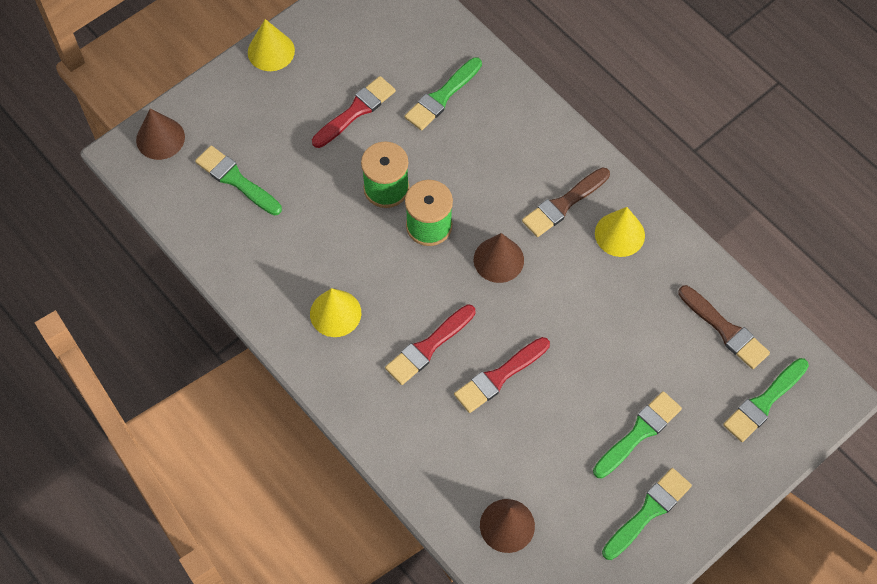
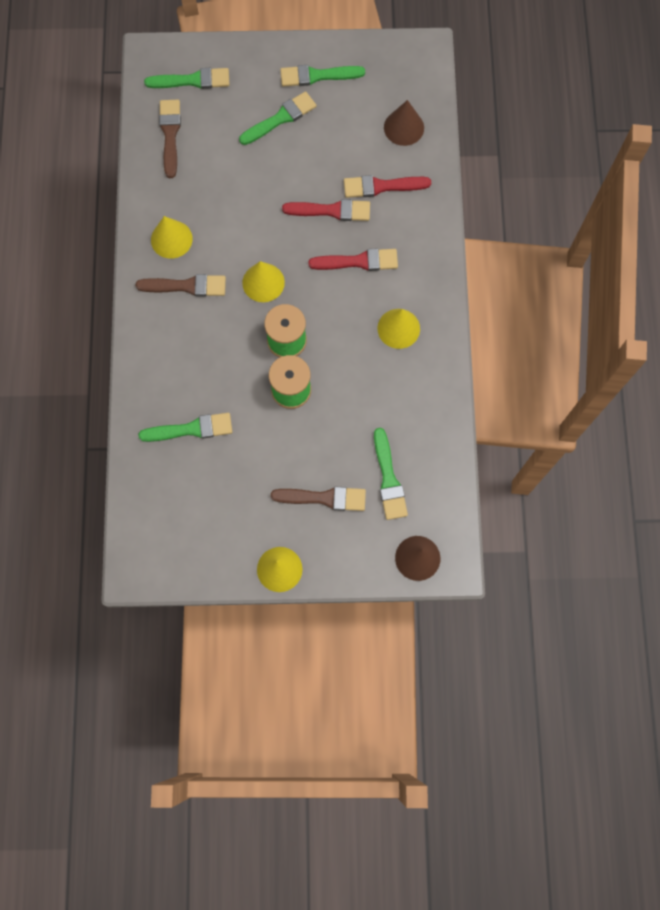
camera: 140 degrees left, 10 degrees up
(280, 126) = (324, 498): none -> brown brush
(356, 111) = (260, 466): red brush -> red brush (381, 186)
(498, 259) = (263, 282): brown cone -> yellow cone
(639, 433) = (280, 118): green brush -> green brush turned 150 degrees clockwise

